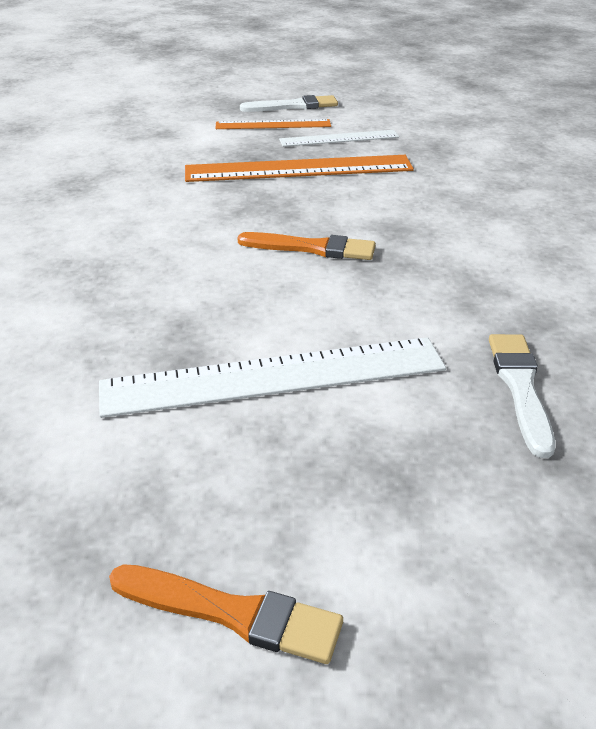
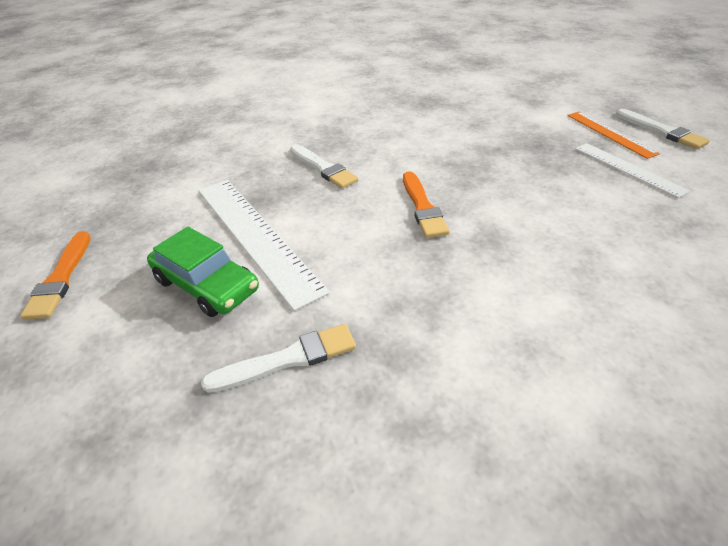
camera: 70 degrees right, 5 degrees up
(156, 293) = (323, 168): none -> white brush
(298, 169) = (544, 167): orange ruler -> none
(356, 435) = (206, 285): none -> green car

